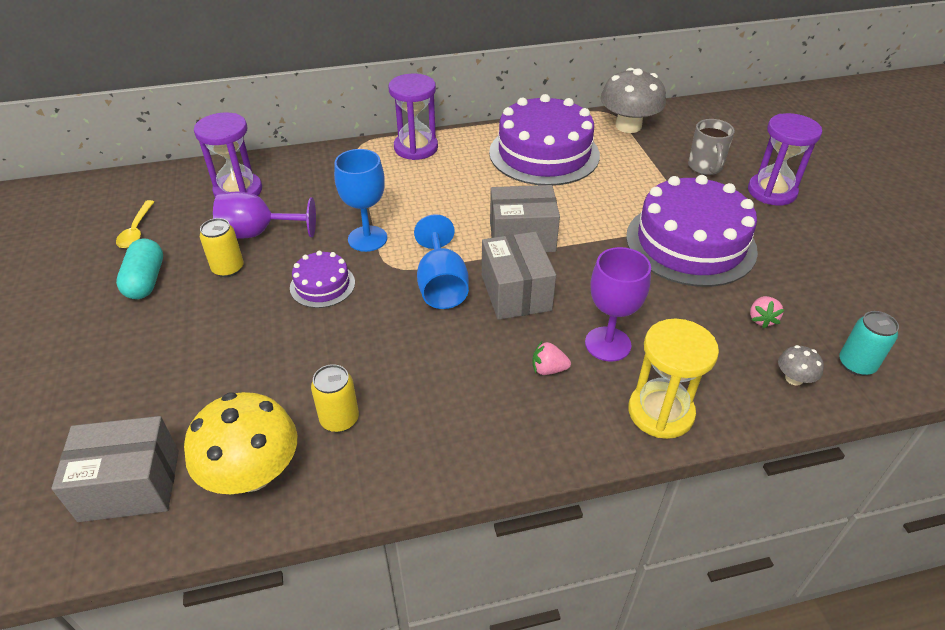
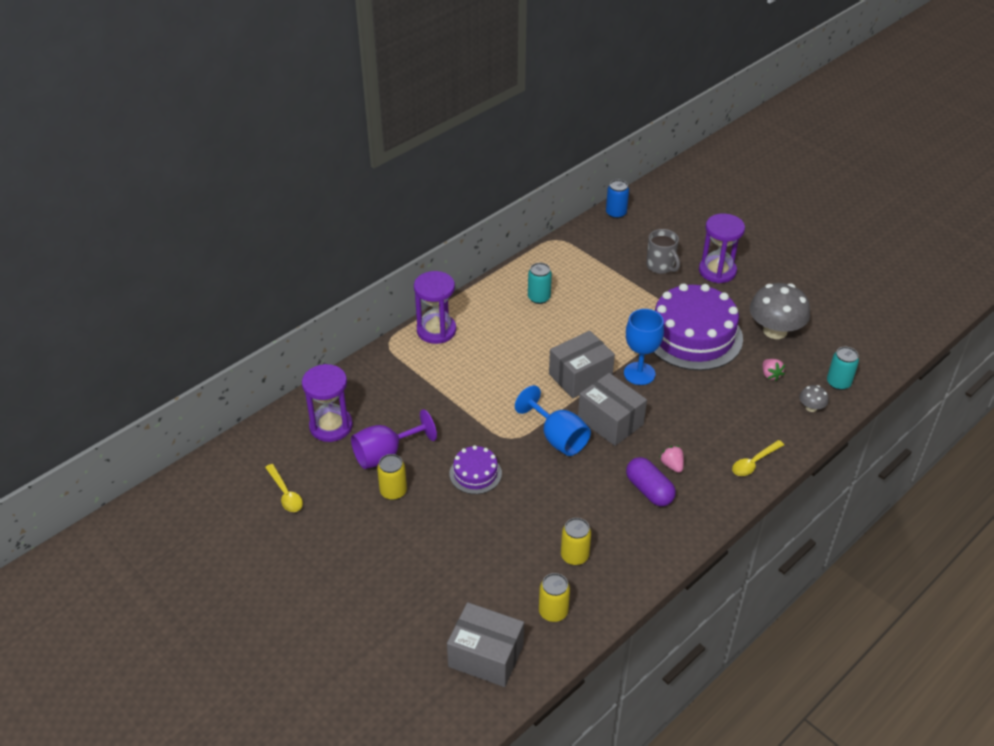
camera: 30 degrees left, 0 degrees up
(130, 485) = (486, 656): grey box -> grey box turned 60 degrees clockwise
(146, 281) = (340, 528): turquoise capsule -> none
(252, 473) = (553, 611): yellow mushroom -> yellow can
(367, 239) = (473, 424): blue goblet -> blue goblet (639, 373)
(495, 385) = (649, 490): none -> purple capsule
(544, 153) = (539, 298): purple cake -> turquoise can
(548, 369) = (672, 465): pink strawberry -> pink strawberry turned 90 degrees clockwise
(607, 344) = (694, 432): purple goblet -> none
(628, 126) = (581, 247): grey mushroom -> grey mushroom (775, 331)
(660, 412) = (754, 462): yellow hourglass -> yellow spoon
(692, 109) = (616, 213): none -> blue can

